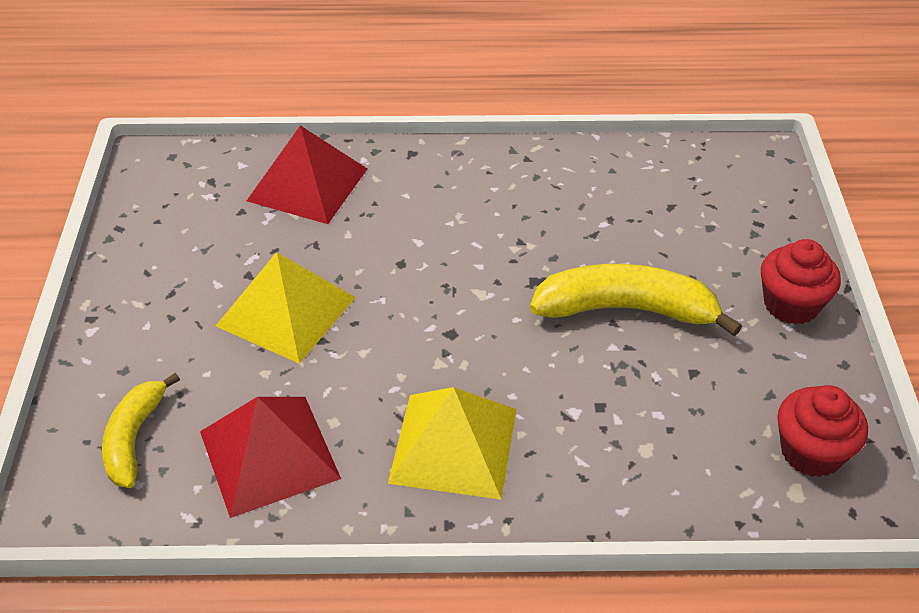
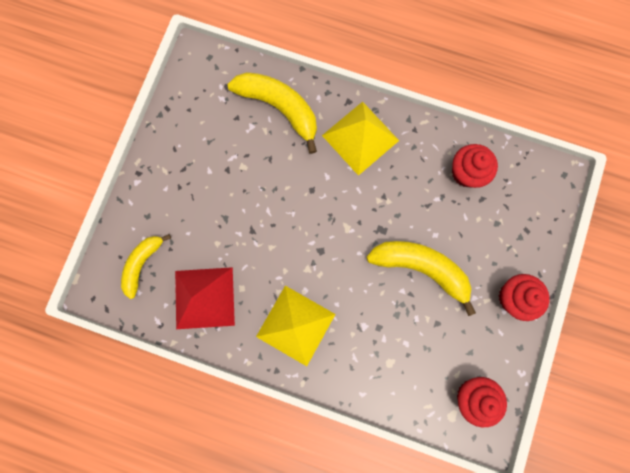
camera: 20 degrees right, 35 degrees up
(286, 311) = (239, 204): yellow pyramid -> yellow pyramid (360, 138)
(307, 184) = (280, 108): red pyramid -> yellow banana
(630, 184) = (466, 172): none -> red cupcake

